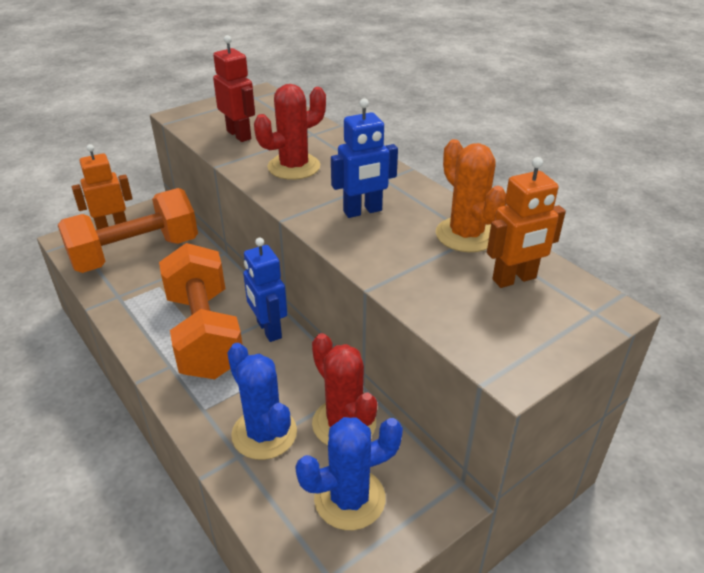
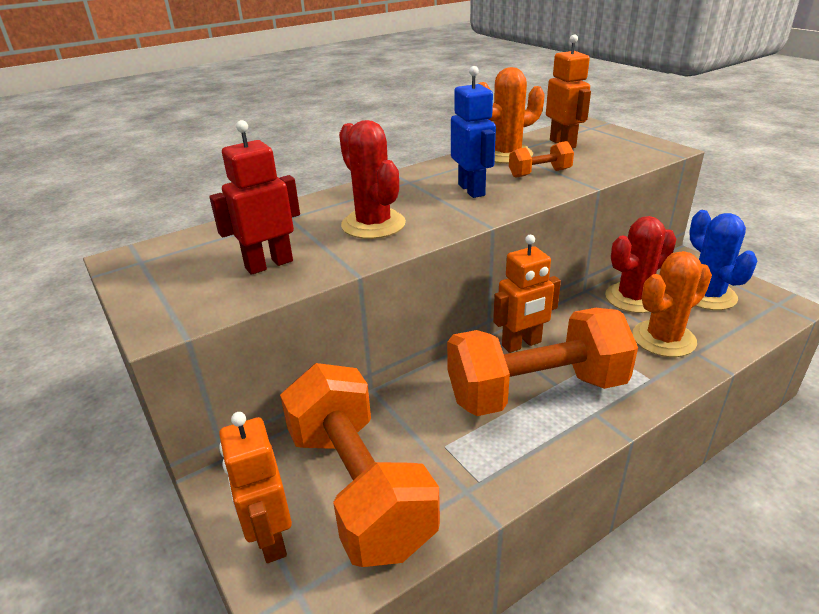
camera: 85 degrees left, 5 degrees down
(264, 433) = (663, 339): blue cactus -> orange cactus
(268, 330) = (521, 344): blue robot -> orange robot
(408, 254) = (539, 173): none -> orange dumbbell

